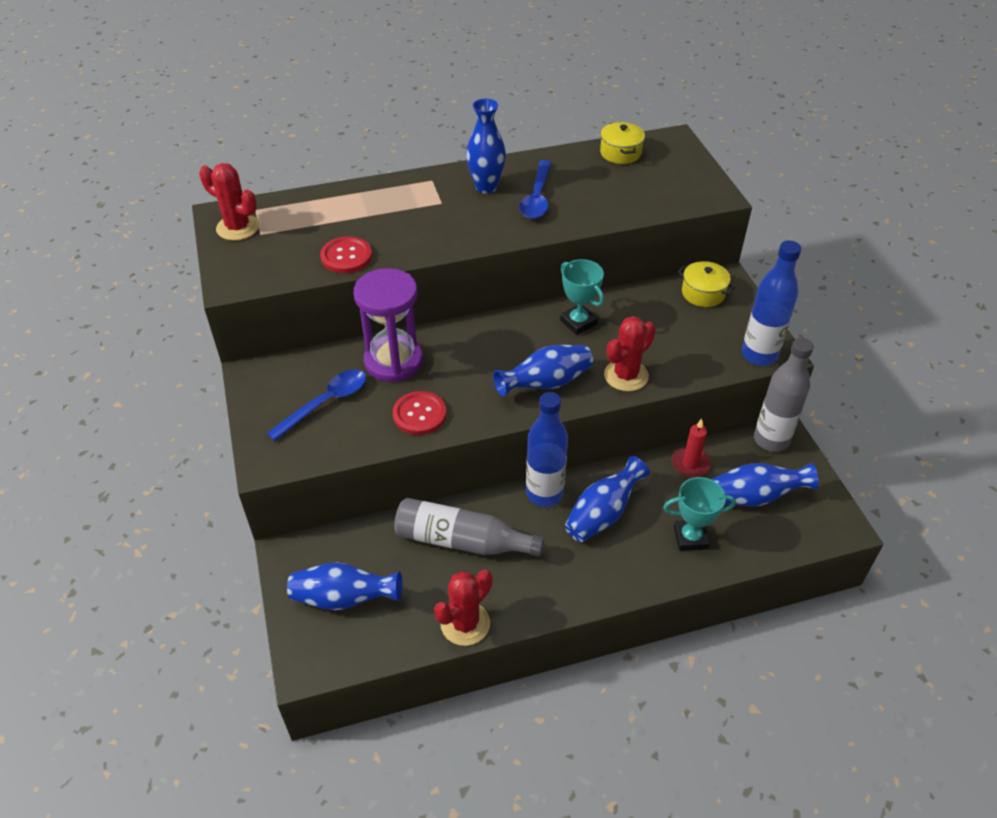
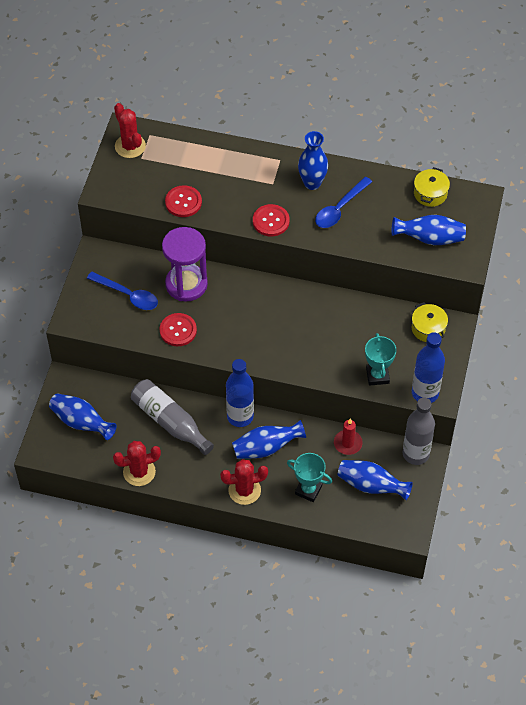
camera: 30 degrees right, 10 degrees up
(326, 403) = (128, 295): blue spoon -> blue spoon turned 45 degrees clockwise
(468, 236) = (271, 221): none -> red button
(546, 383) = (270, 346): blue vase -> blue vase (429, 238)
(578, 322) = (324, 311): turquoise trophy -> turquoise trophy (377, 376)
(626, 375) = (324, 365): red cactus -> red cactus (244, 490)

